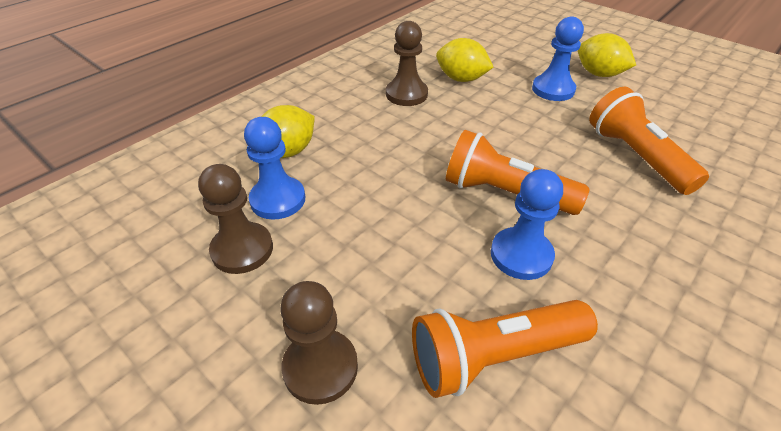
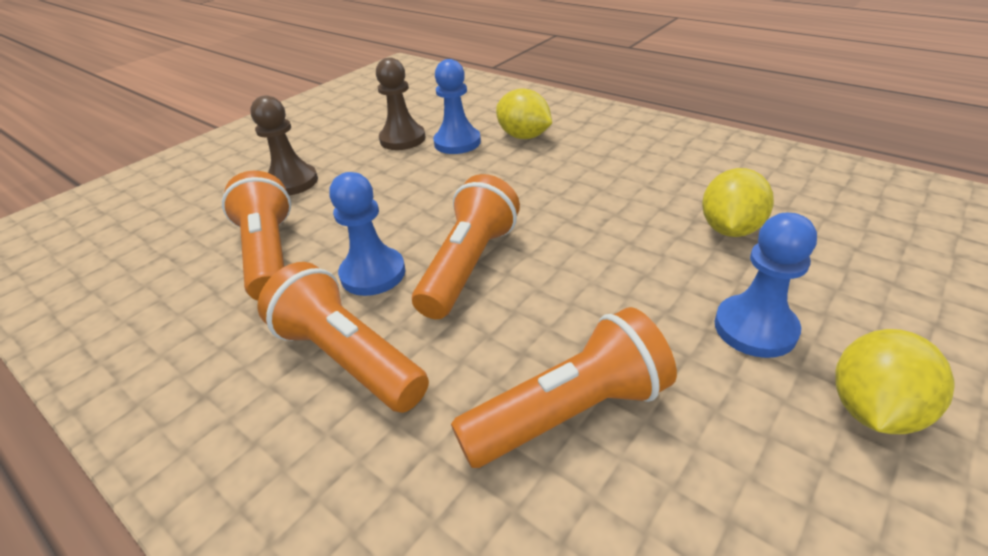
camera: 90 degrees right, 5 degrees down
(406, 94) = (660, 188): brown pawn -> none
(628, 261) = (348, 358): none -> orange flashlight

